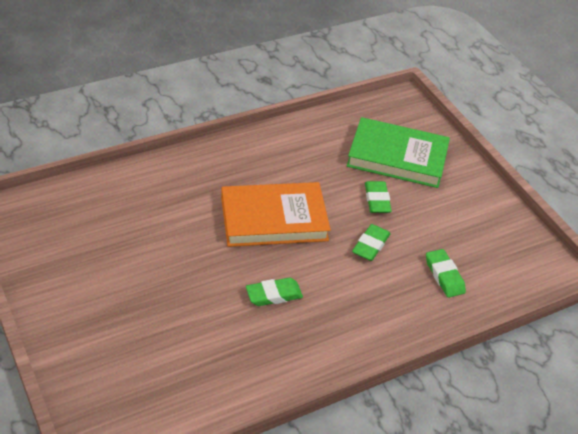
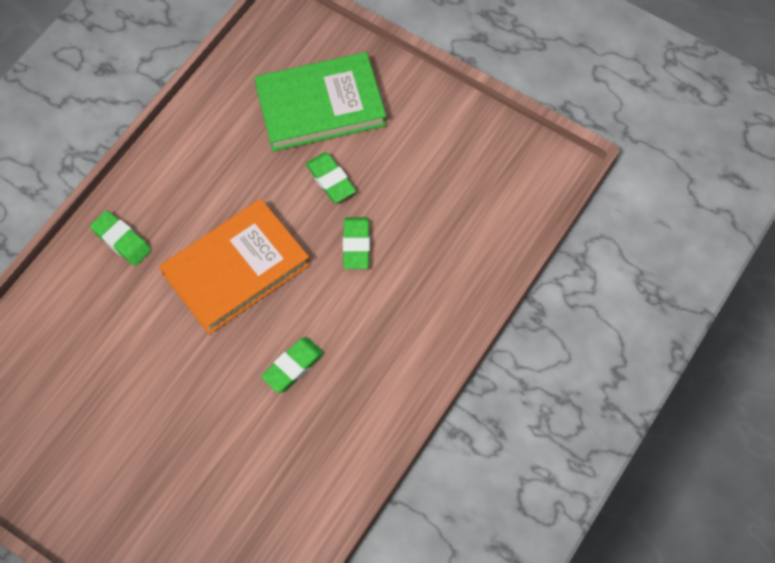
camera: 25 degrees left, 20 degrees up
(444, 276) = (450, 241): green eraser -> green eraser (122, 240)

